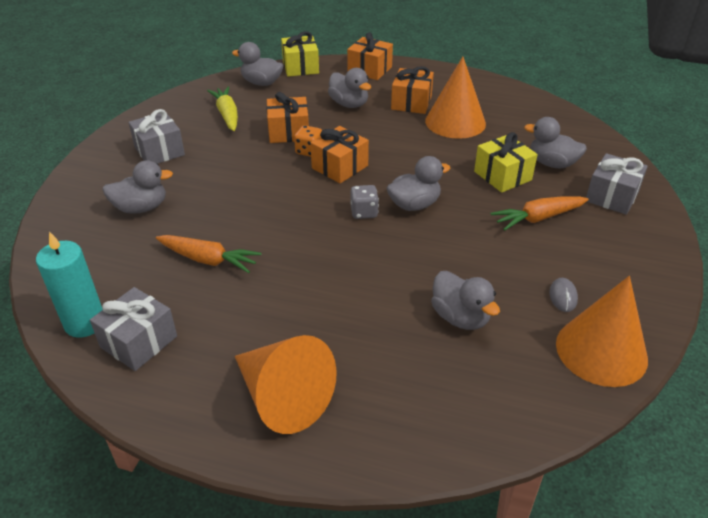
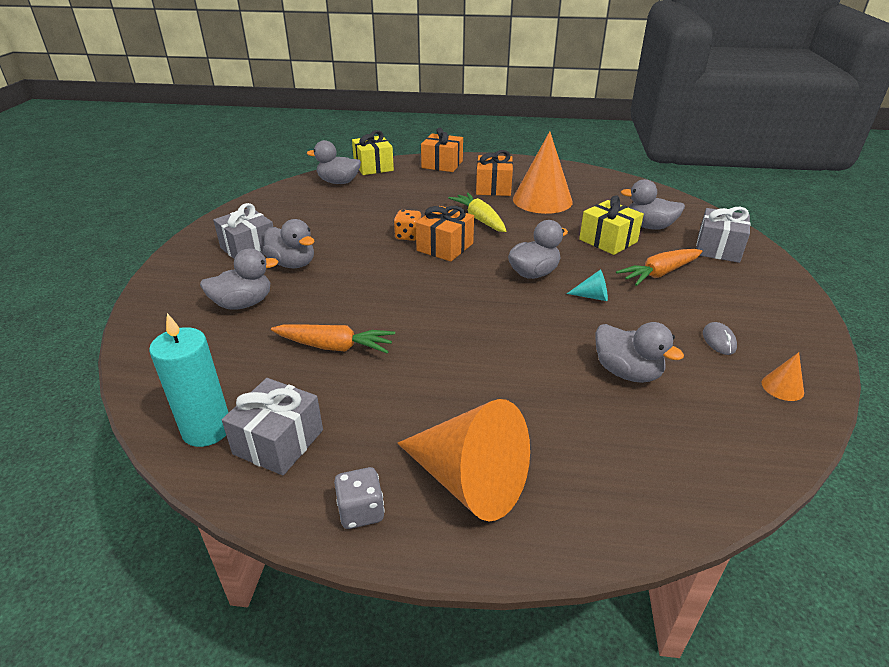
camera: 10 degrees left, 5 degrees down
(227, 115) = (312, 211): yellow carrot -> yellow carrot (480, 219)
(288, 132) = (381, 221): orange gift -> none
(349, 104) = (433, 193): grey duck -> grey duck (292, 264)
(364, 212) = (485, 285): grey dice -> grey dice (361, 511)
(461, 236) = (592, 296): none -> turquoise cone
(601, 351) = (782, 387): orange cone -> orange cone, size x0.41

